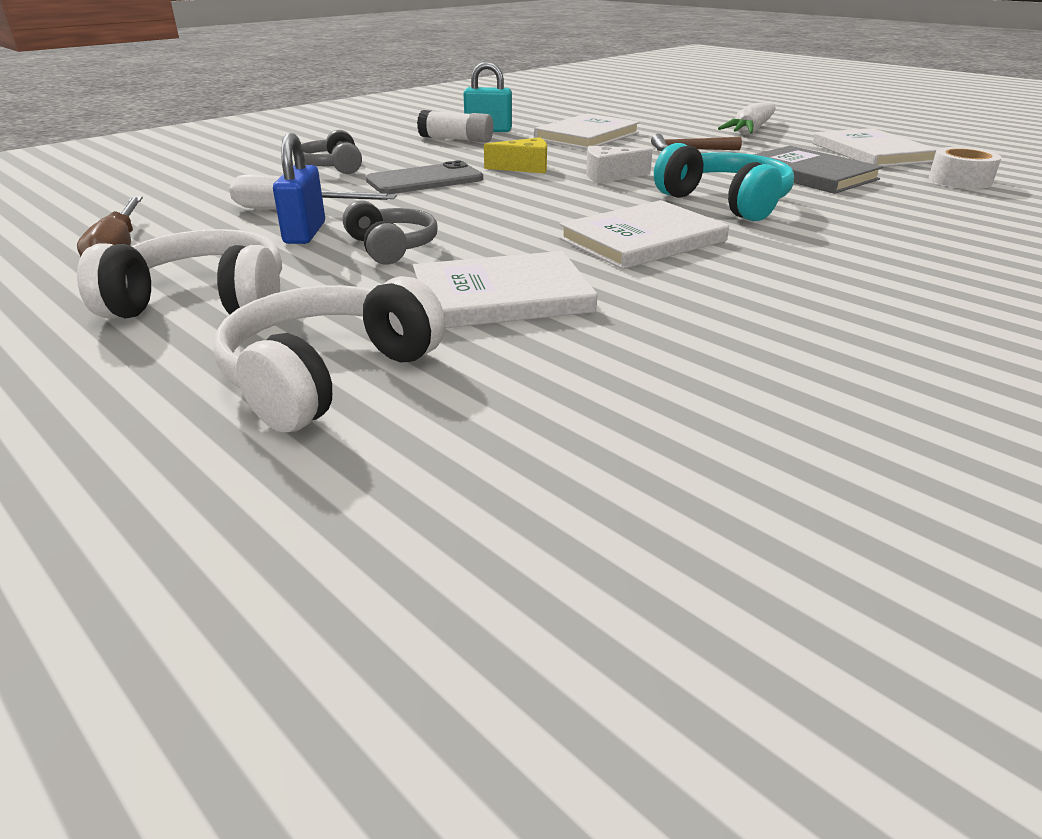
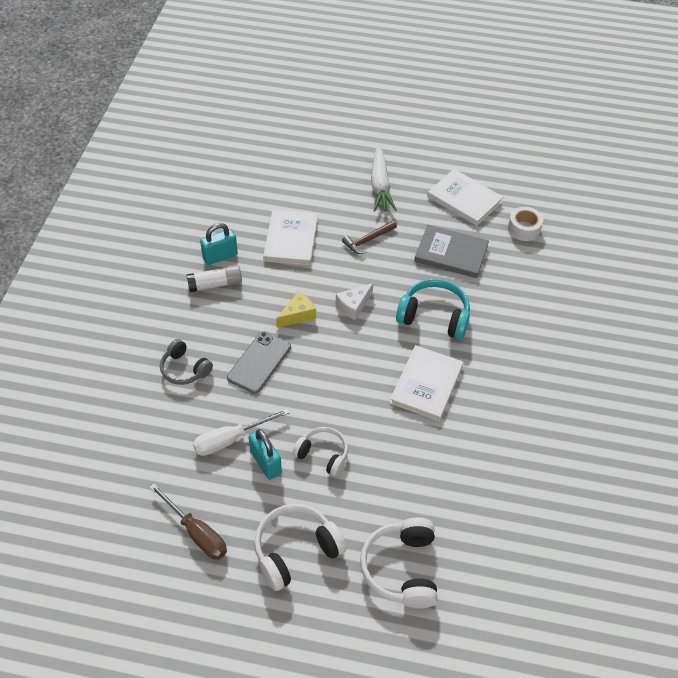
camera: 35 degrees left, 20 degrees up
(305, 233) = (265, 463): blue padlock -> turquoise padlock
(392, 247) = (323, 454): grey headphones -> white headphones
(501, 296) = (410, 474): white book -> none

